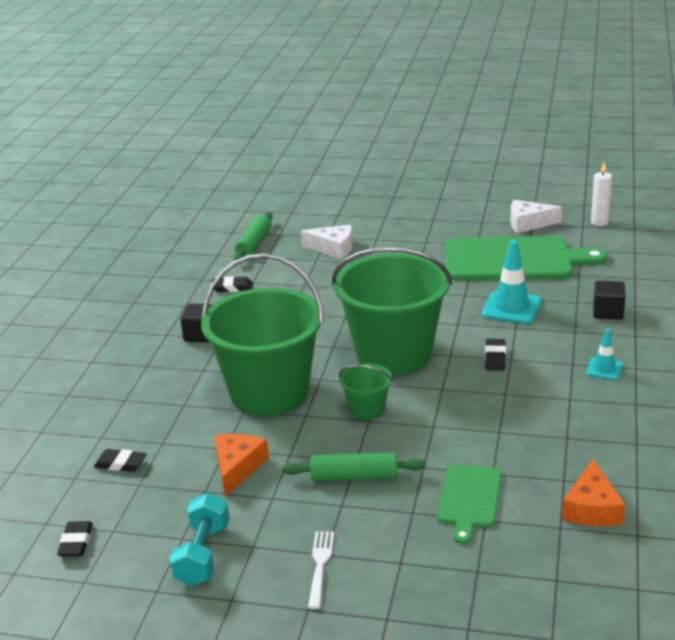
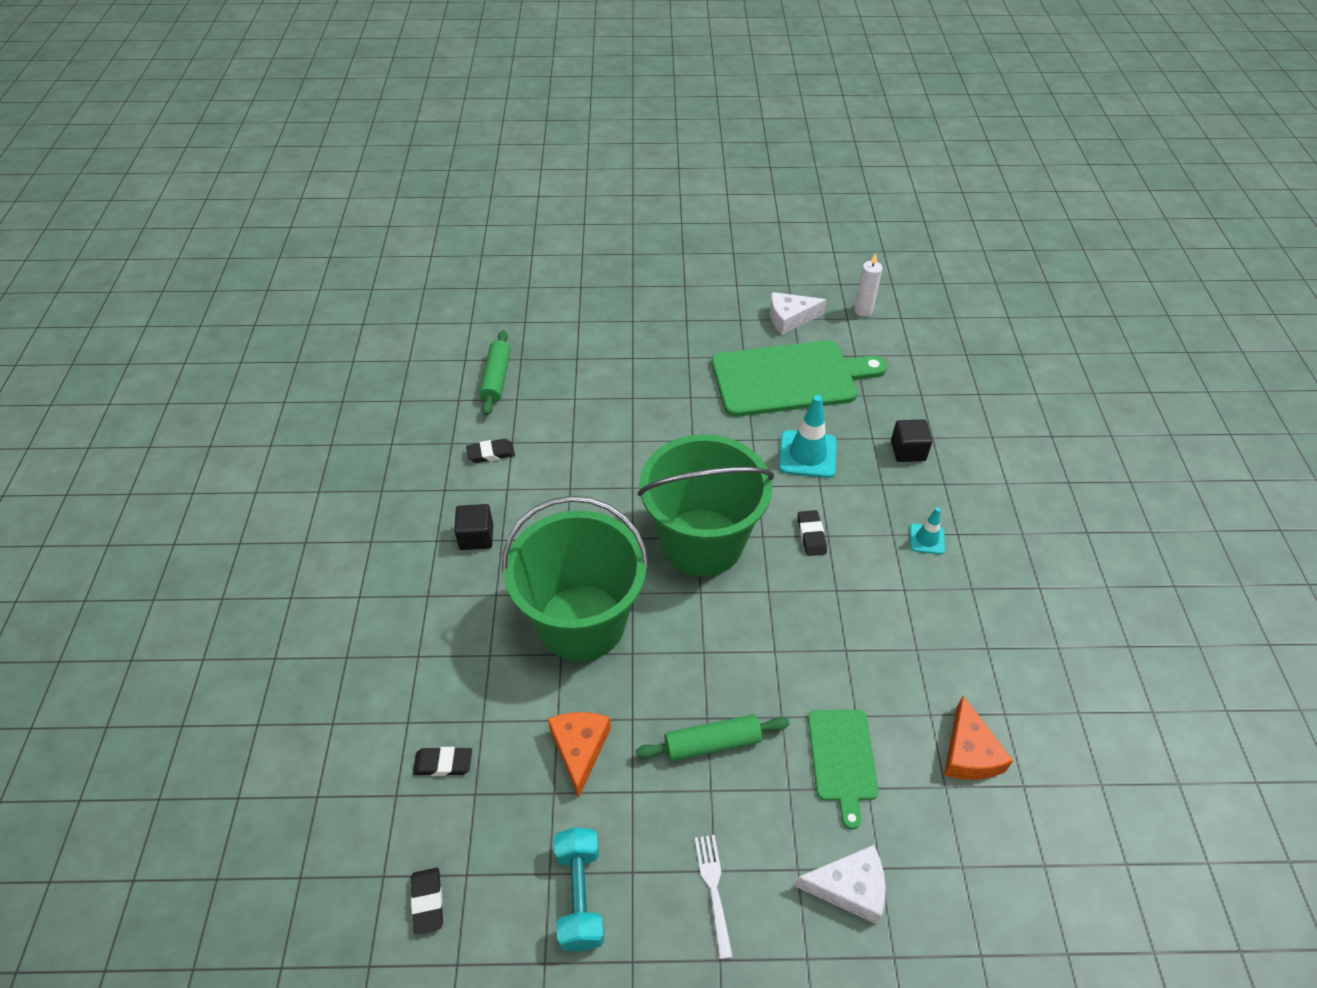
camera: 15 degrees left, 20 degrees up
(333, 248) = (589, 377): white cheese -> white cheese (849, 887)
(367, 410) = (697, 635): green bucket -> none

